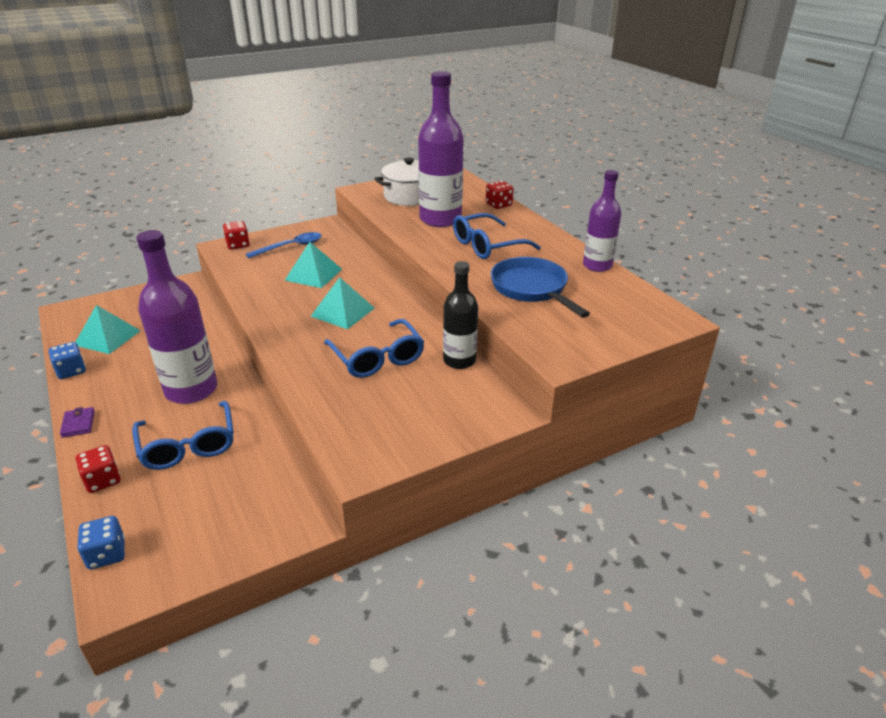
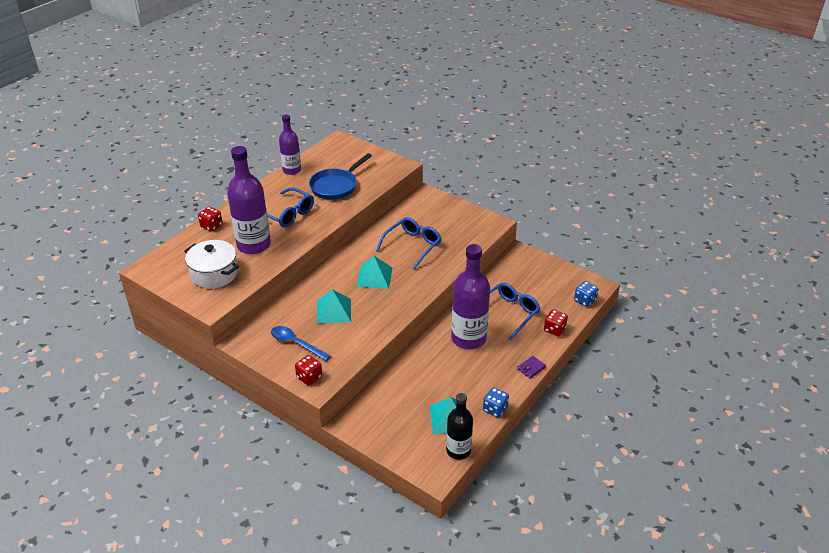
camera: 115 degrees left, 5 degrees up
(459, 360) = (394, 218): black bottle -> black bottle (458, 450)

